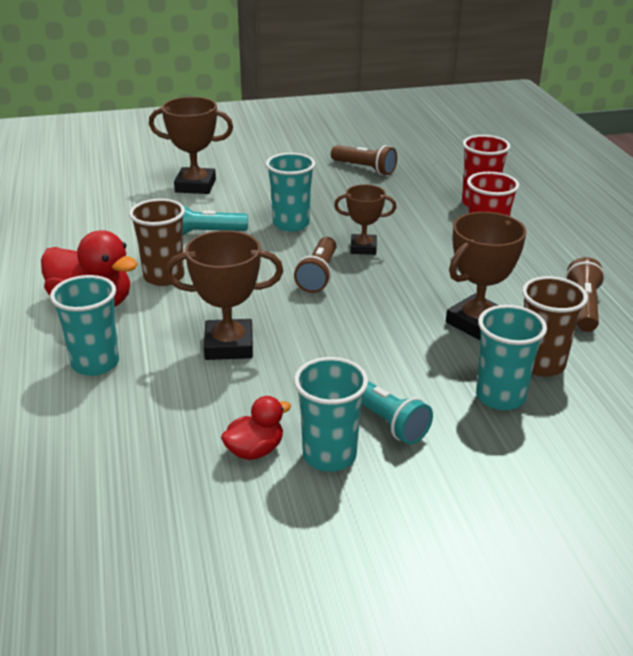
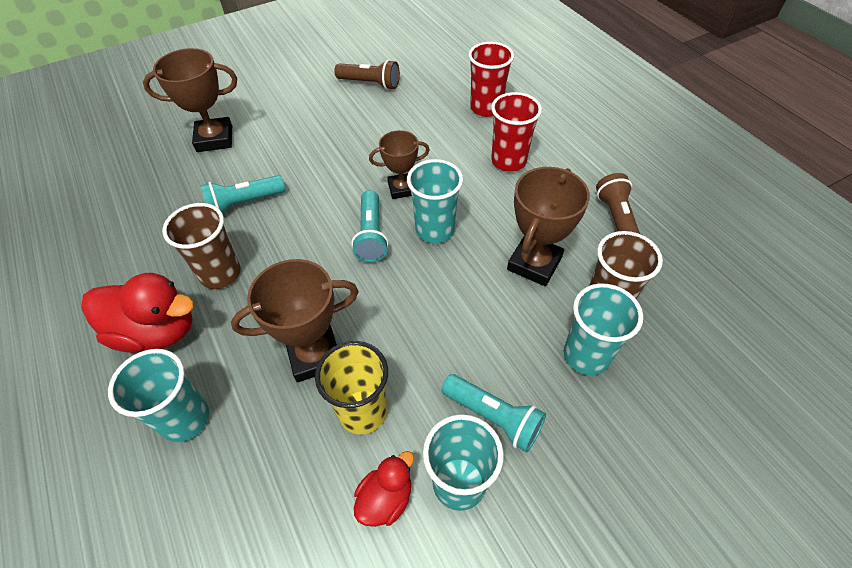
camera: 15 degrees left, 20 degrees up
(258, 390) = (363, 411): none -> yellow cup
(291, 224) = (324, 172): turquoise cup -> turquoise cup (435, 230)
(318, 275) = (371, 235): brown flashlight -> turquoise flashlight

